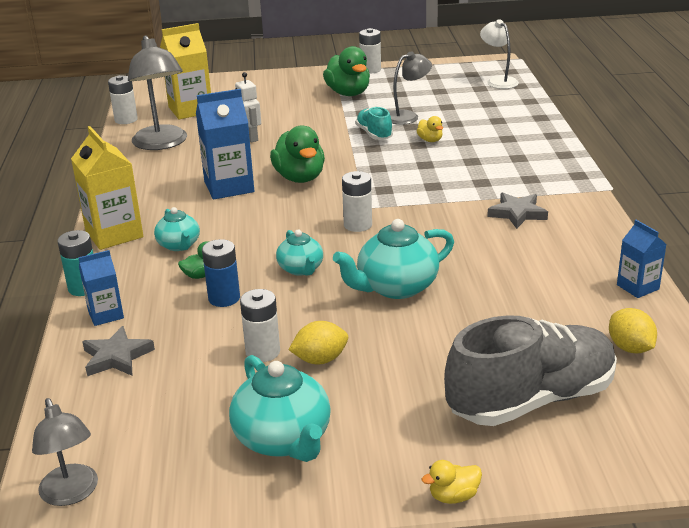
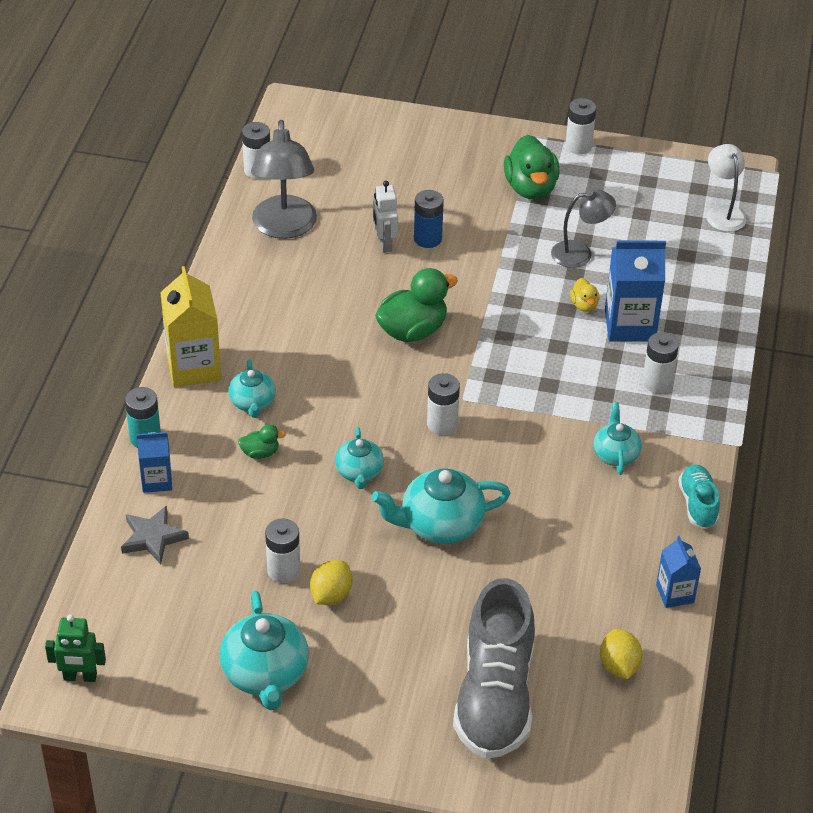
camera: 15 degrees right, 15 degrees up
(72, 494) = (80, 677): grey lamp -> green robot
(190, 110) = (335, 171): yellow carton -> none
(224, 298) = (272, 491): blue battery -> blue battery (427, 239)
(229, 187) = (332, 324): blue carton -> blue carton (630, 325)
(300, 178) = (412, 330): green duck -> green duck turned 120 degrees counterclockwise
(320, 360) = (331, 595): yellow lemon -> yellow lemon turned 60 degrees counterclockwise
(374, 134) = (526, 276): turquoise shoe -> turquoise shoe (698, 504)
(453, 496) = (379, 772): yellow duck -> none
(517, 213) = (615, 454): grey star -> turquoise teapot
(518, 168) = (657, 382): none -> white battery
(531, 400) = (495, 697): grey shoe -> grey shoe turned 105 degrees clockwise

